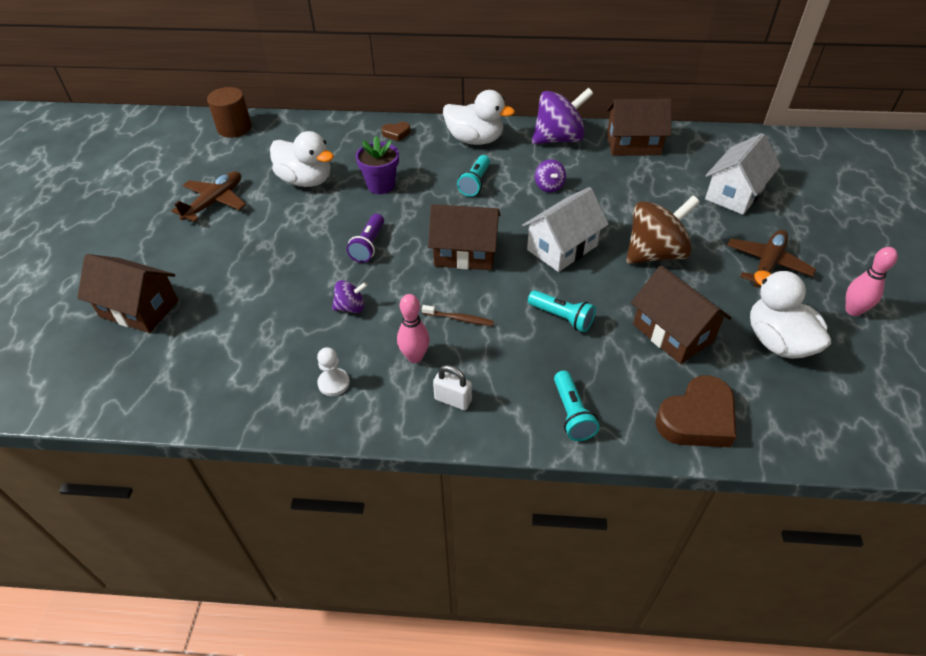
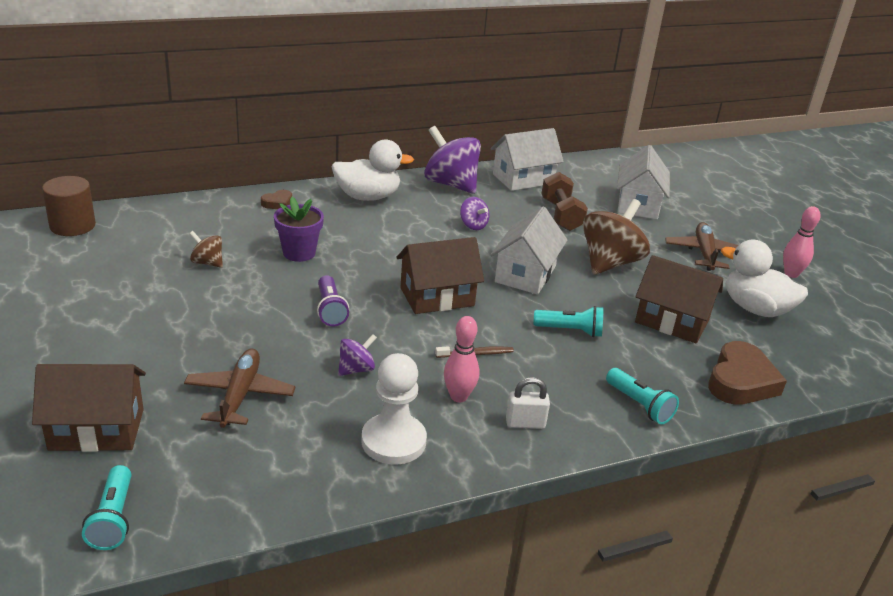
camera: 30 degrees left, 15 degrees down
(215, 202) = (108, 303): brown plane -> brown plane (240, 395)
(306, 180) = (207, 262): white duck -> brown spinning top
(334, 383) = (393, 441): white pawn -> white pawn, size x1.78
(475, 183) = (398, 234): turquoise flashlight -> turquoise flashlight (113, 518)
(559, 139) = (451, 184): purple spinning top -> purple spinning top turned 90 degrees counterclockwise
(633, 144) = (523, 179): brown house -> white house
(643, 191) = (561, 215): none -> brown dumbbell

